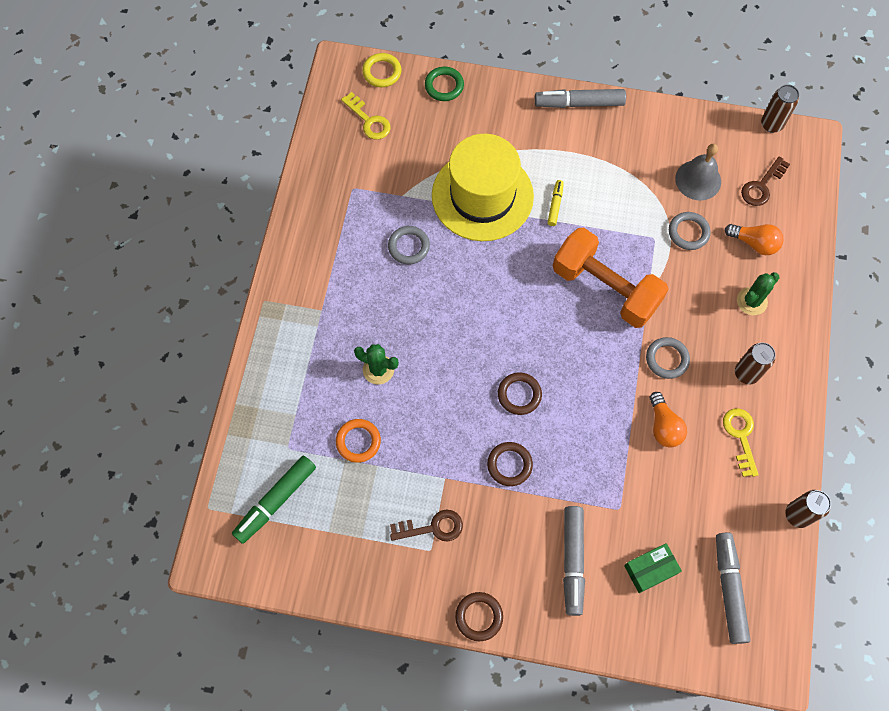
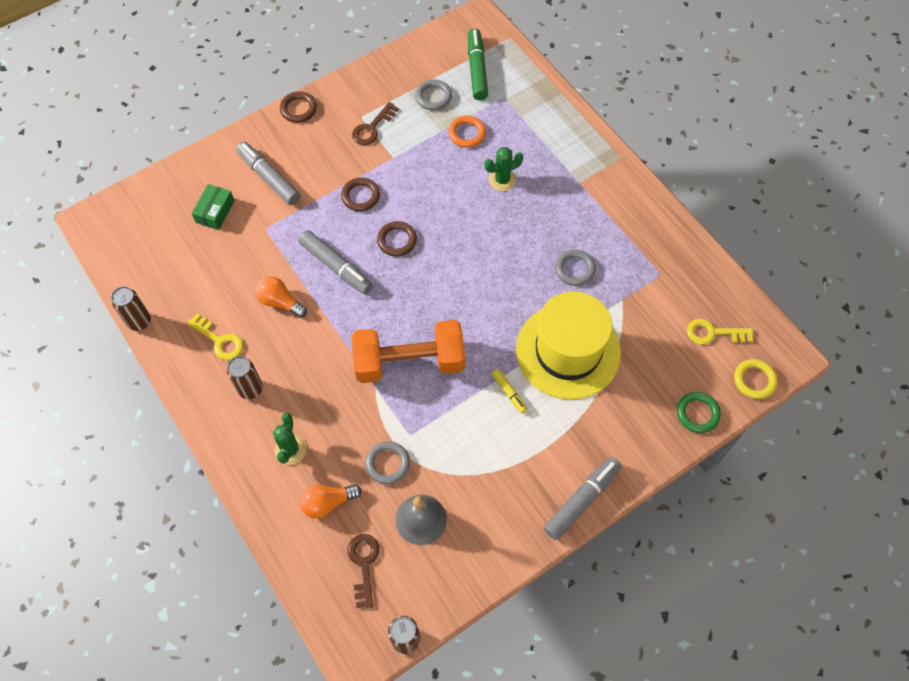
camera: 135 degrees right, 5 degrees down
(667, 359) = (318, 349): grey ring -> grey ring (433, 97)
(729, 589) = (154, 240): grey marker -> grey marker (336, 266)

